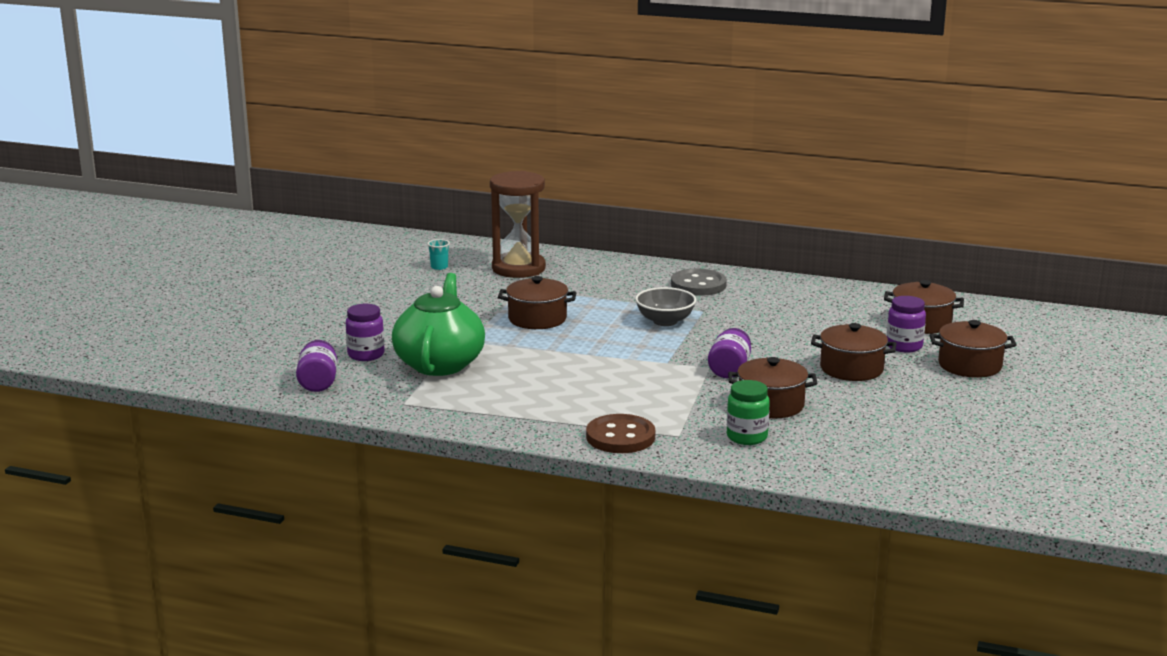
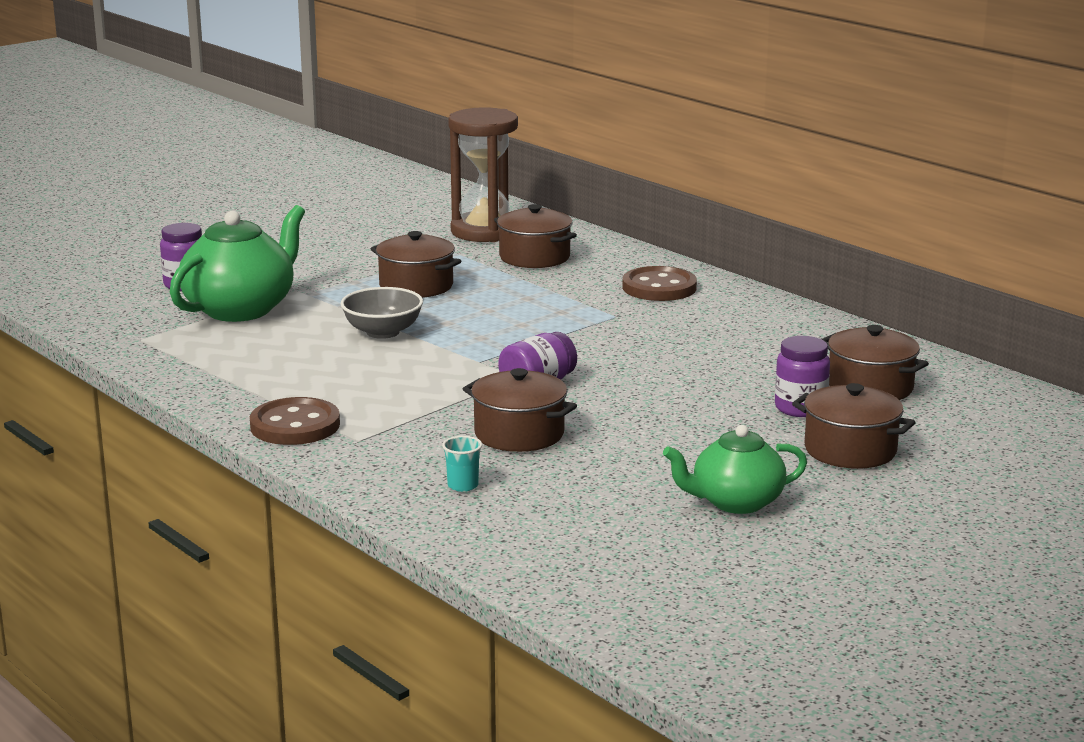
camera: 30 degrees right, 0 degrees up
(318, 382) = (97, 301): purple jar -> none
(439, 267) = (404, 214): turquoise cup -> turquoise cup (463, 485)
(665, 321) = (553, 318): grey bowl -> grey bowl (383, 332)
(698, 285) = (659, 287): grey button -> brown button
(747, 437) = (431, 461): green jar -> none
(851, 369) = (687, 418): brown pot -> brown pot (534, 257)
(959, 414) = (736, 502): none -> green teapot

